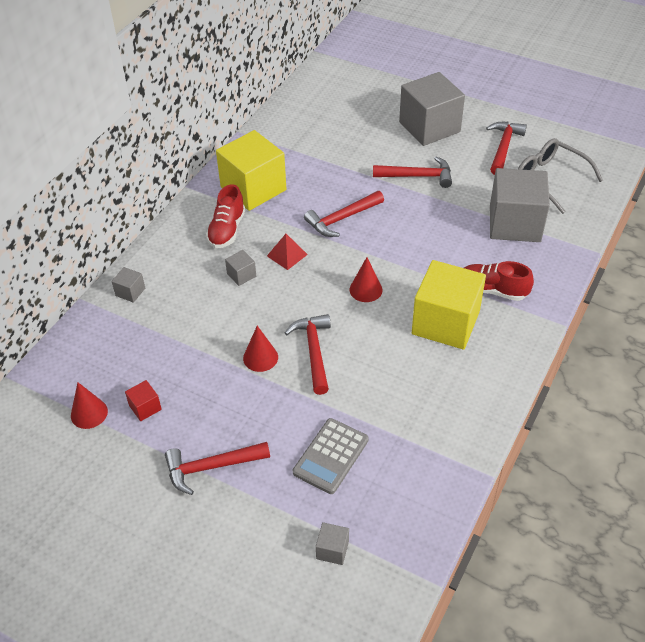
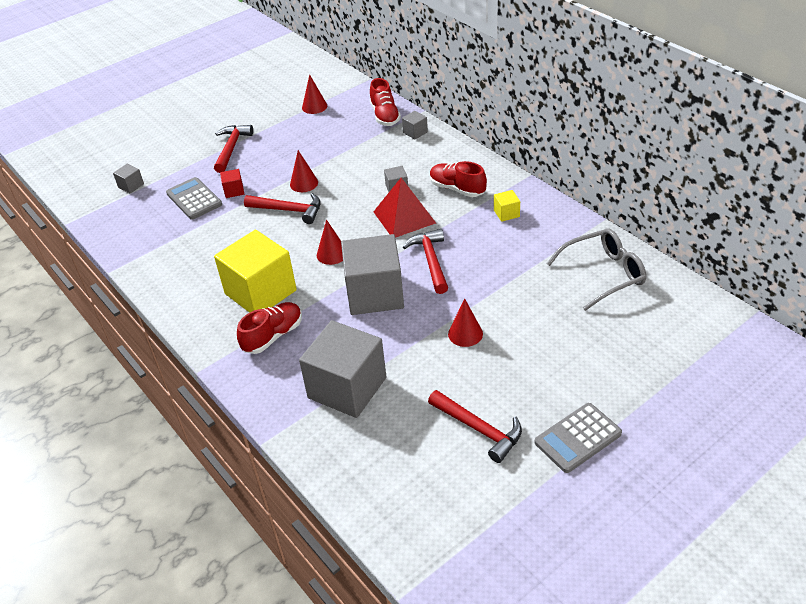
camera: 115 degrees right, 5 degrees down
(99, 330) = (385, 116): none -> red shoe
(145, 407) = (301, 128): red cube -> red cube (234, 191)
(253, 188) = (506, 213): yellow cube -> yellow cube, size x0.41
(287, 255) = (404, 217): red pyramid -> red pyramid, size x1.73
(417, 176) = (465, 333): red hammer -> red cone
(429, 127) = (550, 372): grey cube -> grey cube (375, 294)
(479, 105) = (578, 438): none -> grey calculator
(549, 179) = (398, 450): grey glasses -> grey glasses (603, 274)

